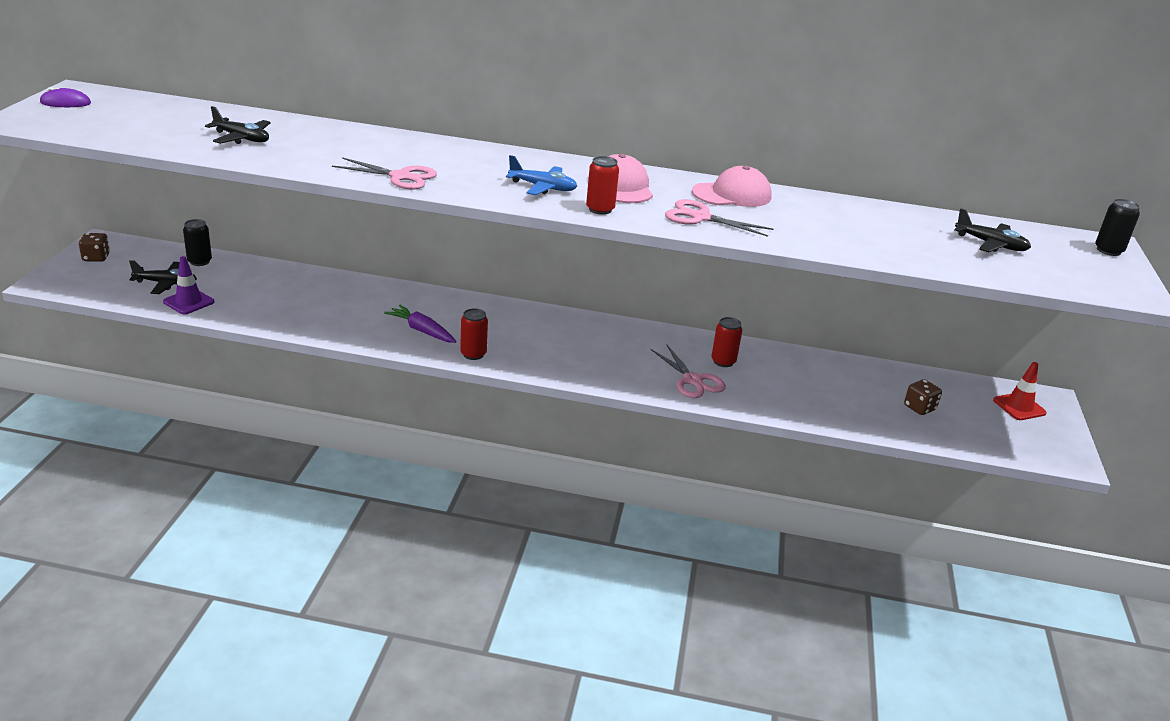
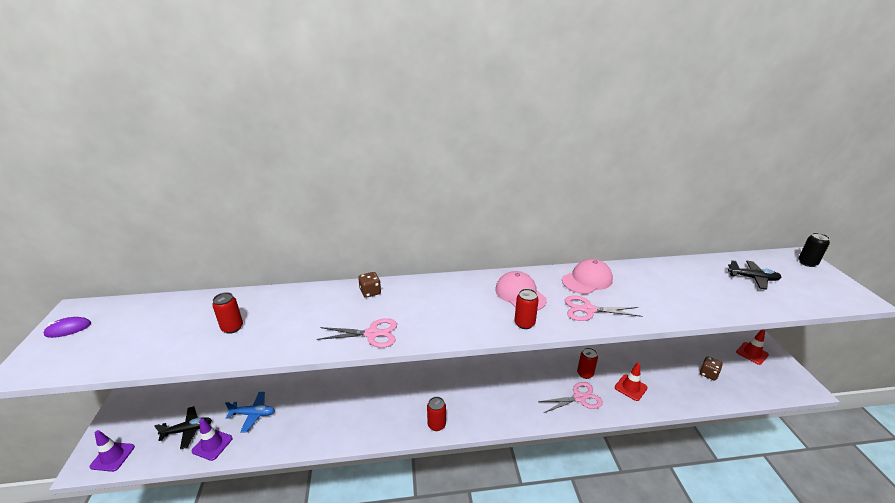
camera: 15 degrees left, 0 degrees up
(75, 284) = (112, 457): none -> purple traffic cone
(96, 258) = (123, 421): brown dice -> brown dice (370, 292)
(199, 261) = (207, 397): black can -> none
(242, 138) = (232, 328): black plane -> red can
(422, 331) = (392, 413): purple carrot -> none
(543, 187) = (473, 312): blue plane -> blue plane (253, 414)
(692, 380) = (579, 398): pink scissors -> pink scissors turned 60 degrees counterclockwise
(780, 390) = (630, 387): none -> red traffic cone

